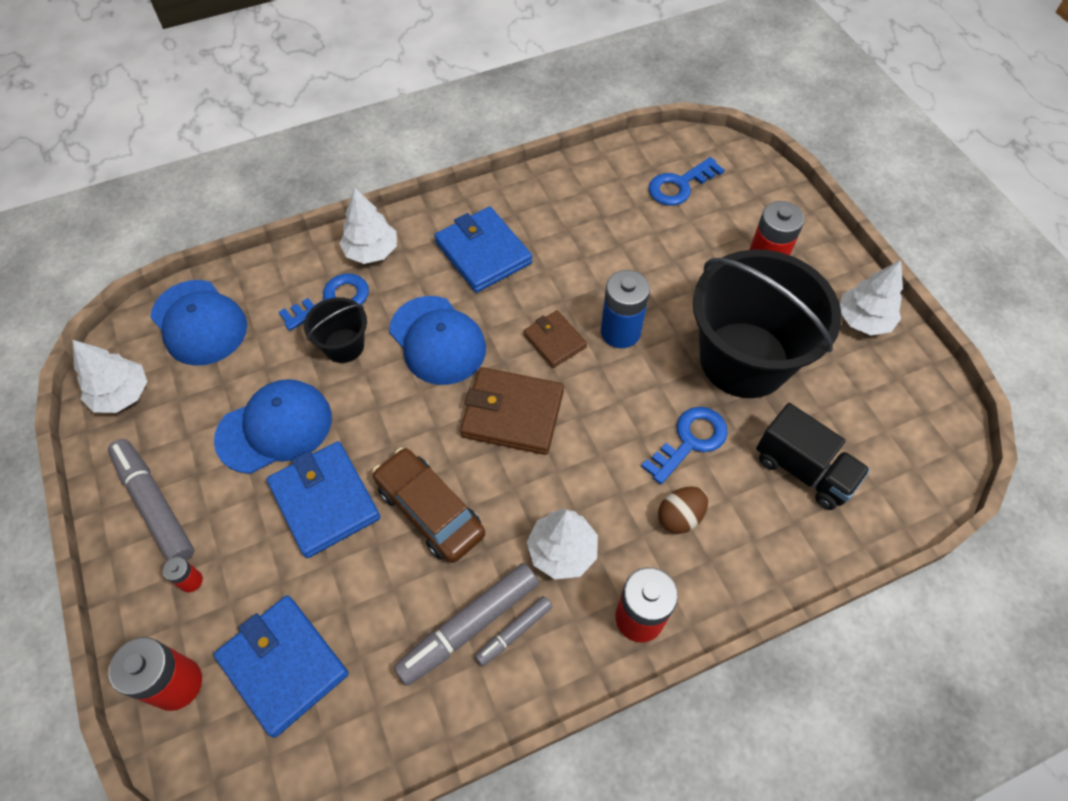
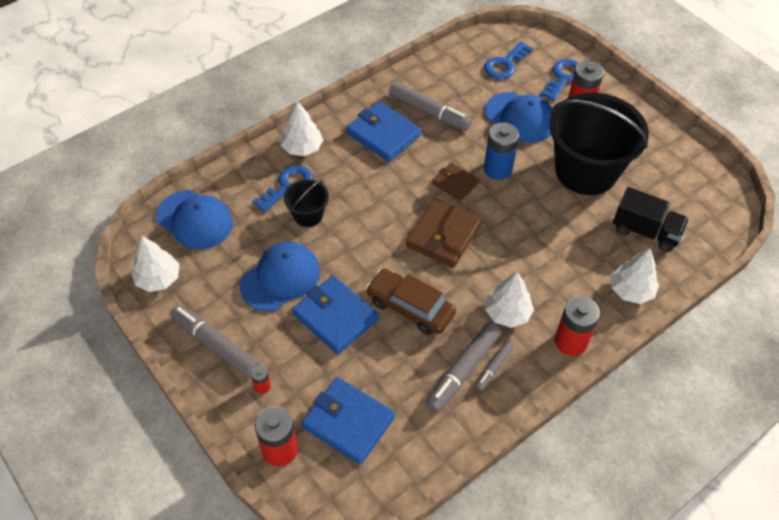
camera: 15 degrees left, 5 degrees down
(437, 340) = (373, 198): blue cap -> blue cap (520, 118)
(512, 413) = (443, 235): brown wallet -> brown wallet turned 60 degrees counterclockwise
(554, 233) = (429, 112): none -> grey marker
(680, 517) = (576, 276): brown egg -> none
(690, 441) = (567, 229): blue key -> blue key (563, 78)
(863, 320) = (655, 131): white tree -> white tree (631, 290)

